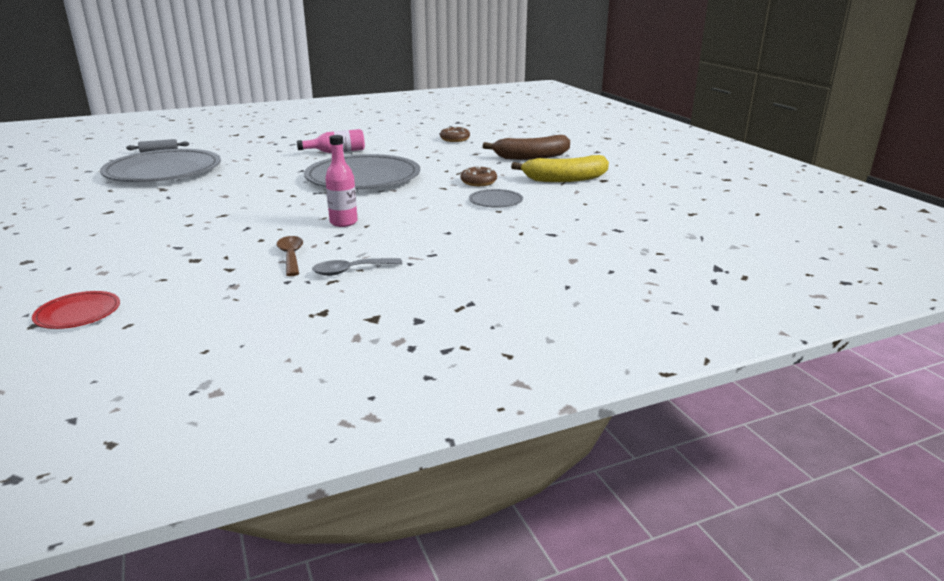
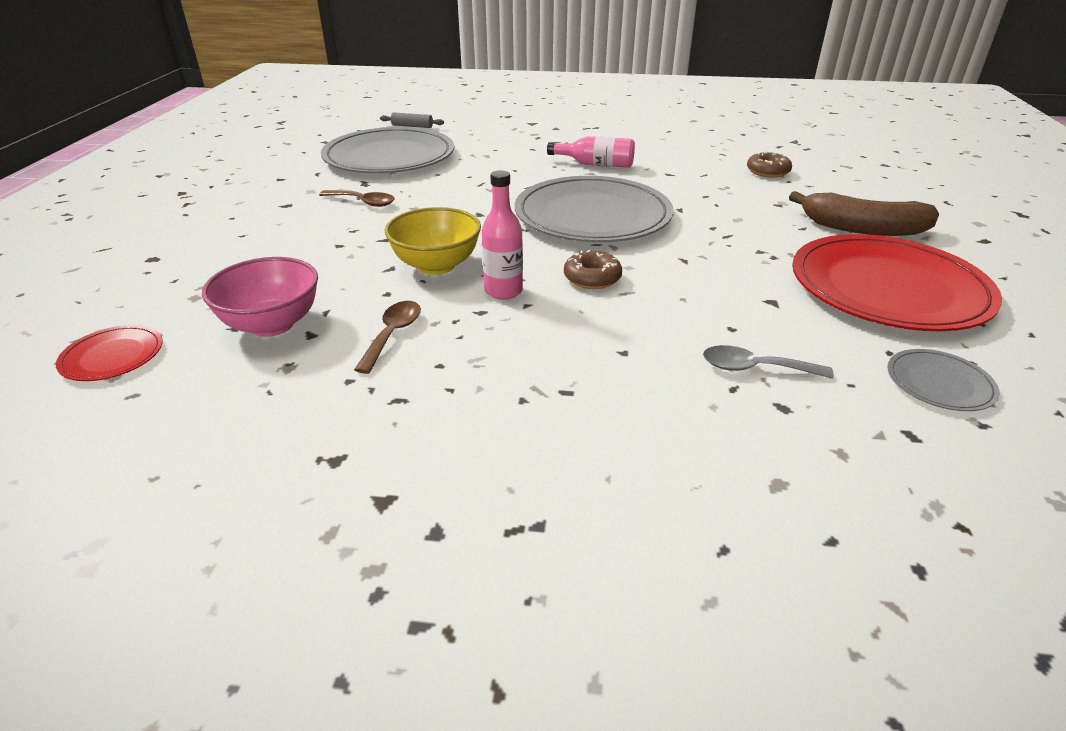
camera: 30 degrees right, 10 degrees up
(176, 199) = (363, 202): none -> brown spoon
(192, 271) = (272, 324): none -> pink bowl
(280, 220) = (436, 265): none -> yellow bowl
(351, 271) = (436, 388): grey spoon -> grey spoon (755, 368)
(478, 182) = (743, 261): brown donut -> brown donut (592, 278)
(495, 201) = (741, 306): grey plate -> grey plate (939, 383)
(565, 179) = (888, 288): yellow banana -> red plate

